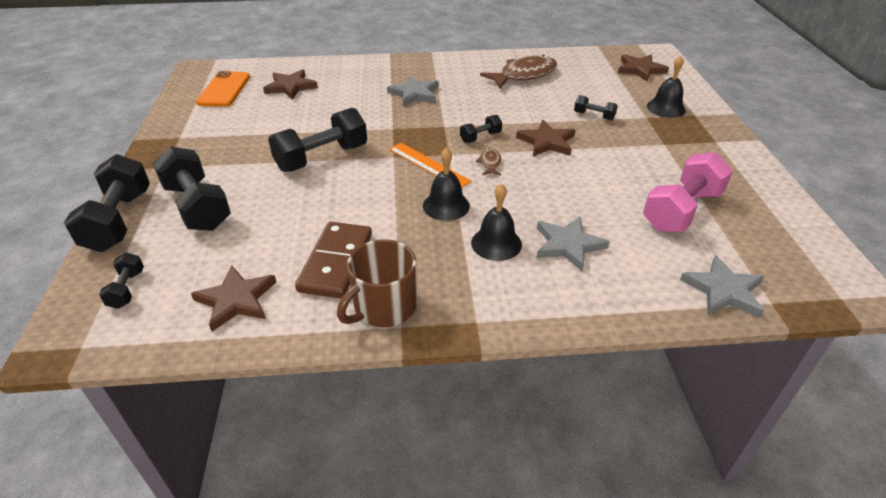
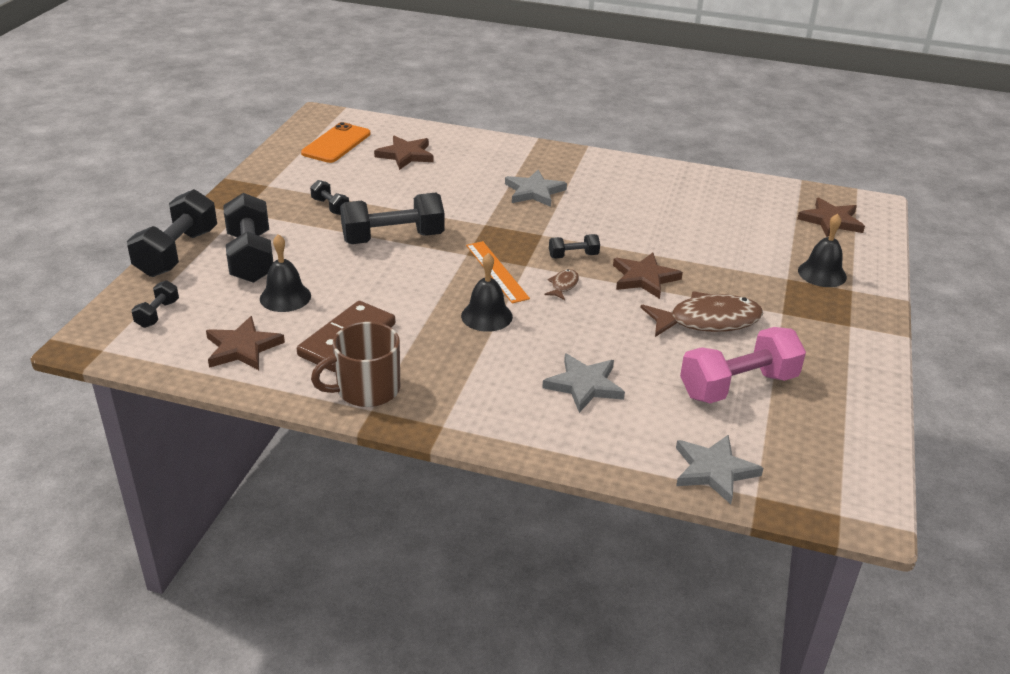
camera: 20 degrees right, 5 degrees down
(496, 243) = (512, 364): black bell -> black bell (285, 297)
(524, 75) = (677, 197): brown fish -> brown fish (707, 321)
(594, 116) = (723, 262): black dumbbell -> black dumbbell (330, 207)

